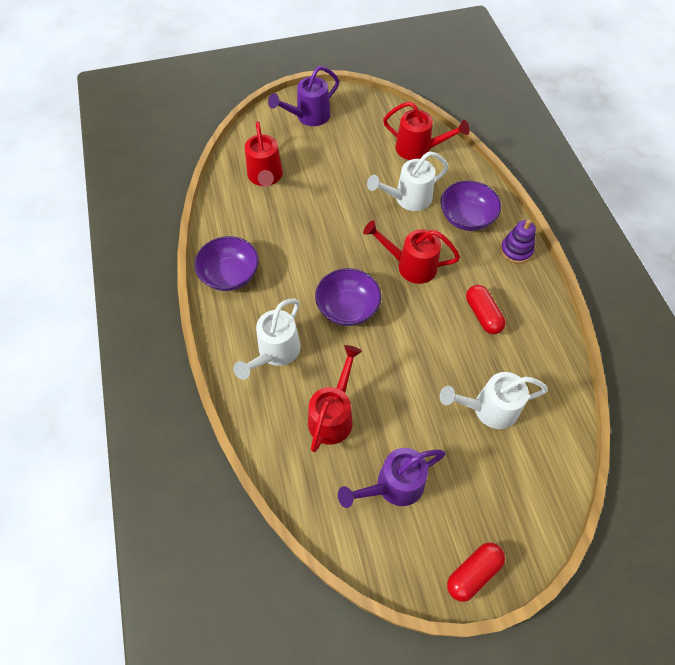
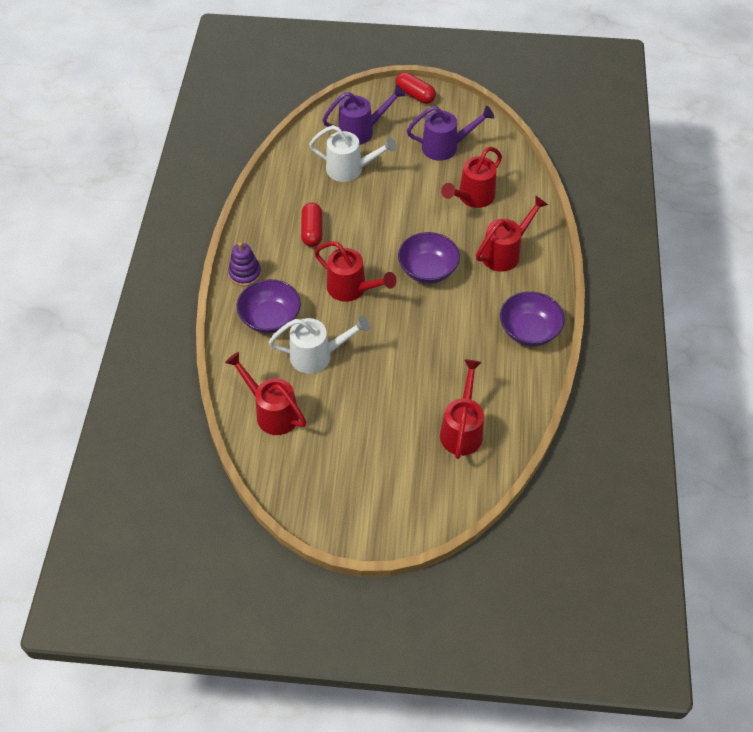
camera: 160 degrees left, 5 degrees down
(275, 352) = (505, 253): white watering can -> red watering can
(309, 117) = (380, 501): purple watering can -> purple watering can (361, 131)
(473, 573) = (415, 95): red capsule -> red capsule turned 60 degrees clockwise

